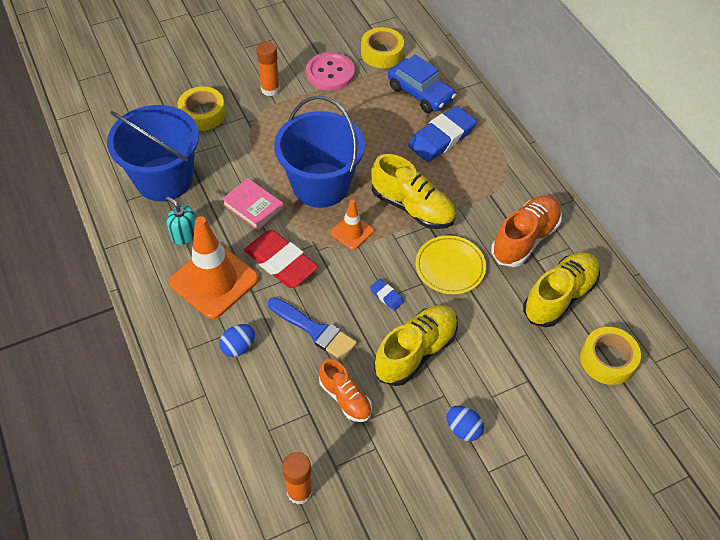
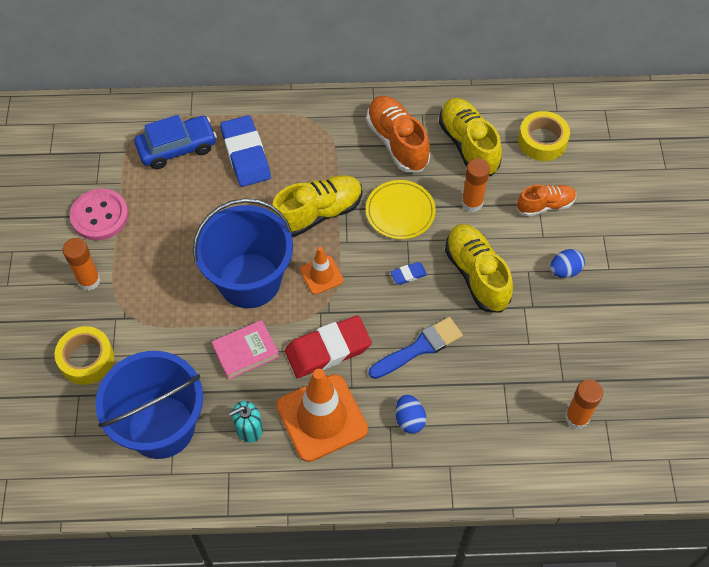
camera: 65 degrees left, 5 degrees up
(345, 398) = (500, 348): orange shoe -> orange shoe (545, 205)
(382, 53) = (100, 158): yellow tape -> none
(494, 321) = (472, 203): none -> orange glue stick

